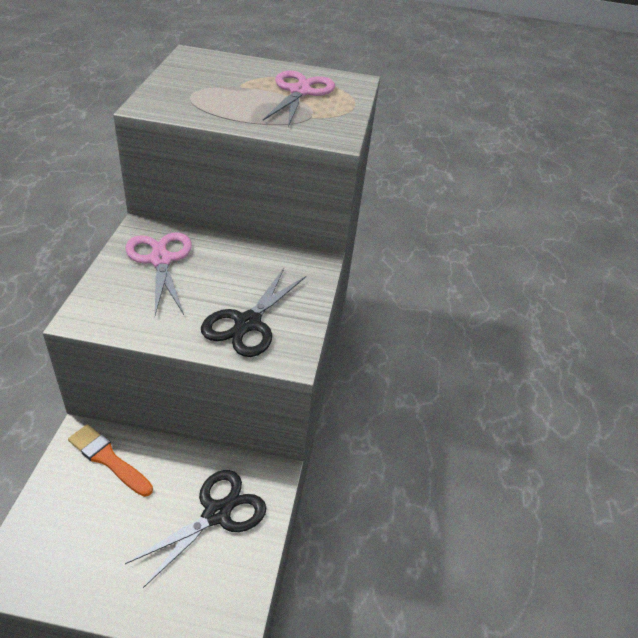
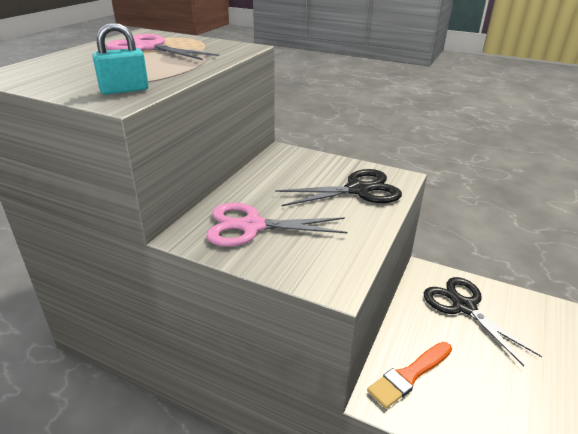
camera: 70 degrees left, 10 degrees down
(171, 103) = (124, 90): none -> turquoise padlock
(248, 323) = (358, 190): black scissors -> black scissors turned 60 degrees counterclockwise

